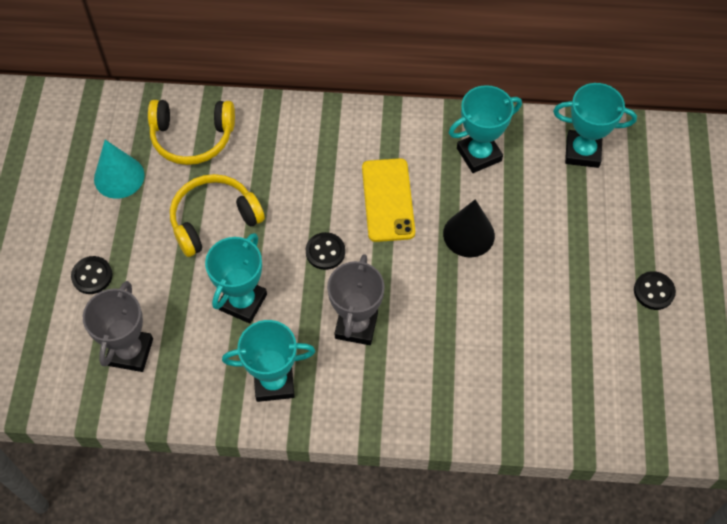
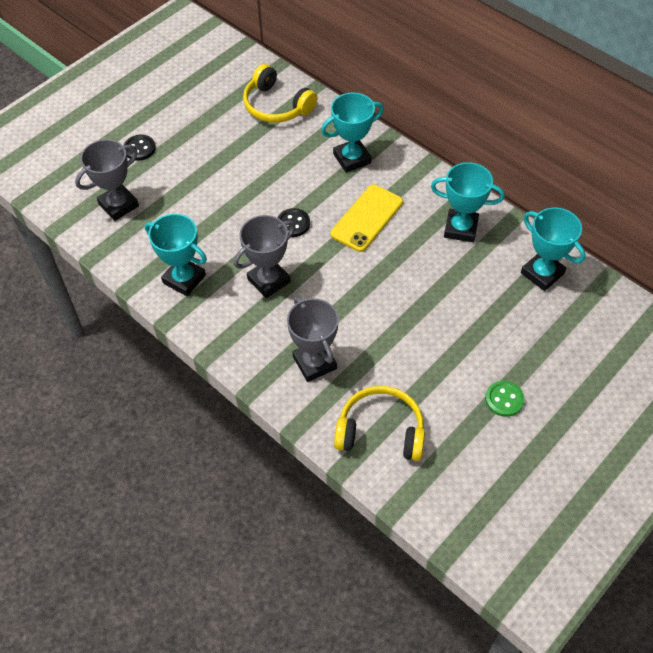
camera: 40 degrees right, 5 degrees down
(119, 177) = (210, 102): turquoise cone -> none
(214, 220) = (242, 161): yellow headphones -> yellow headphones (381, 431)
(242, 302) = (212, 220): turquoise trophy -> turquoise trophy (352, 158)
(468, 234) = (402, 274): black cone -> none
(472, 375) = (314, 363): none -> grey trophy
(654, 291) = (504, 399): black button -> green button

